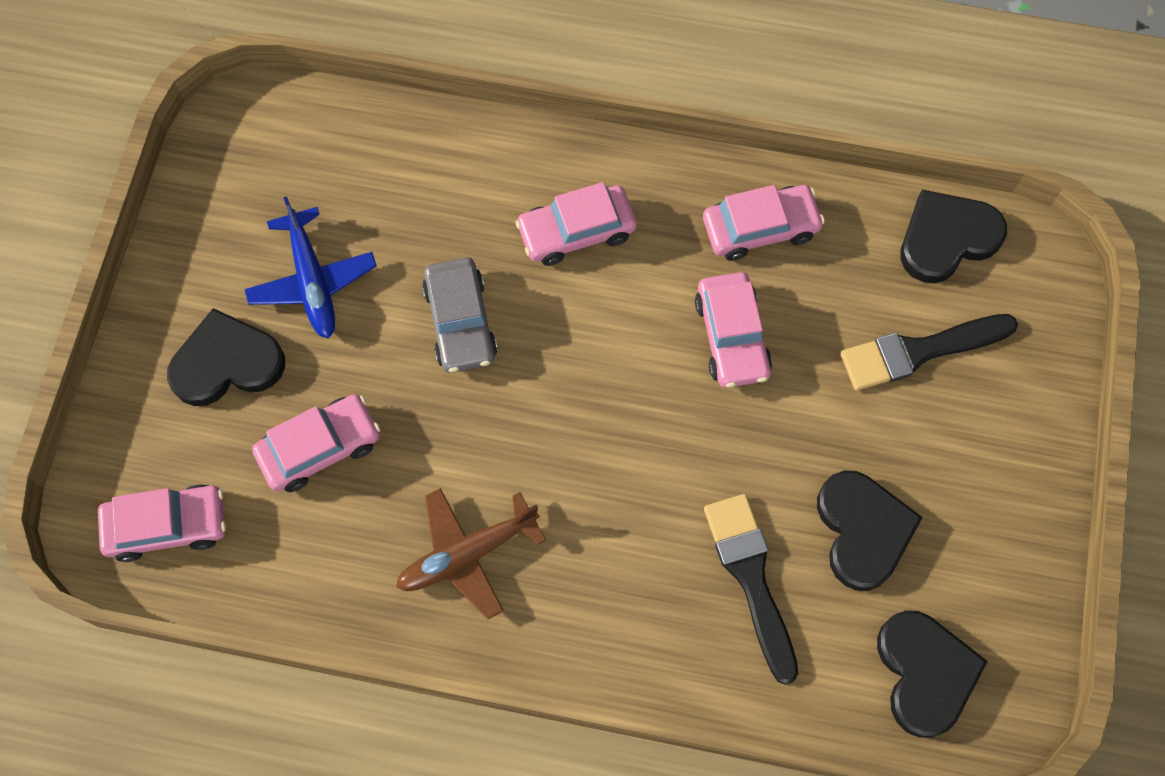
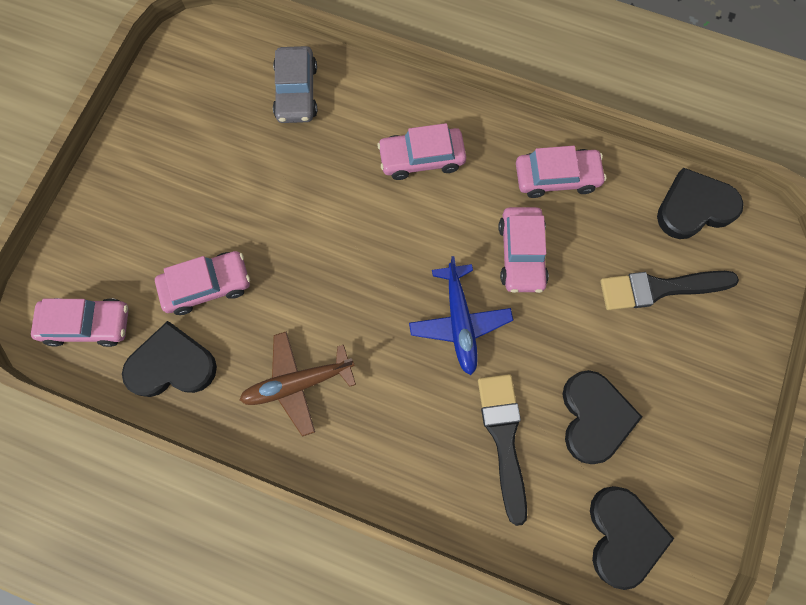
camera: 10 degrees right, 5 degrees up
(227, 363) = (153, 213): black heart -> black heart (172, 364)
(312, 280) = (225, 163): blue plane -> blue plane (459, 321)
(460, 322) = (325, 210): grey car -> grey car (296, 92)

